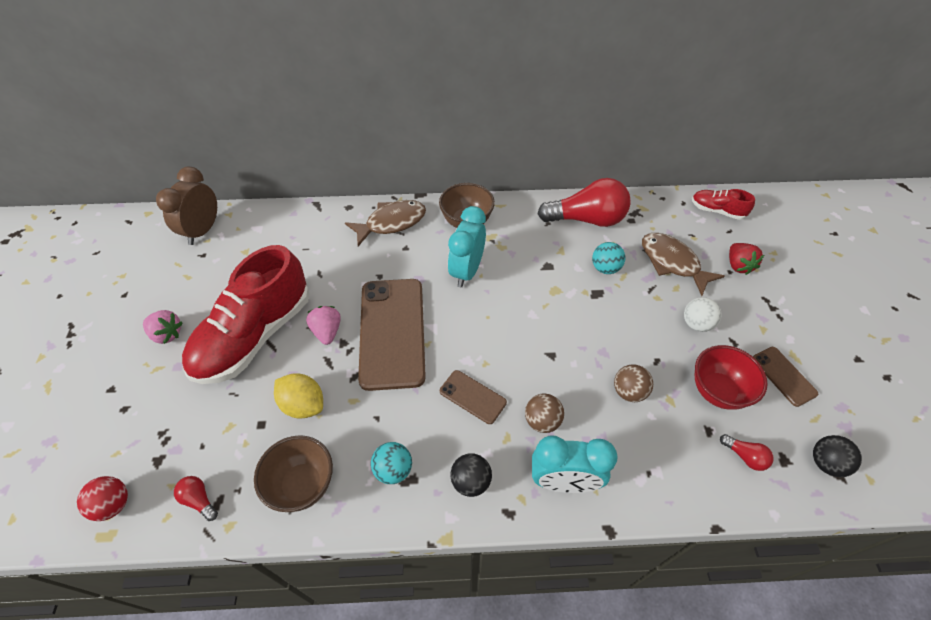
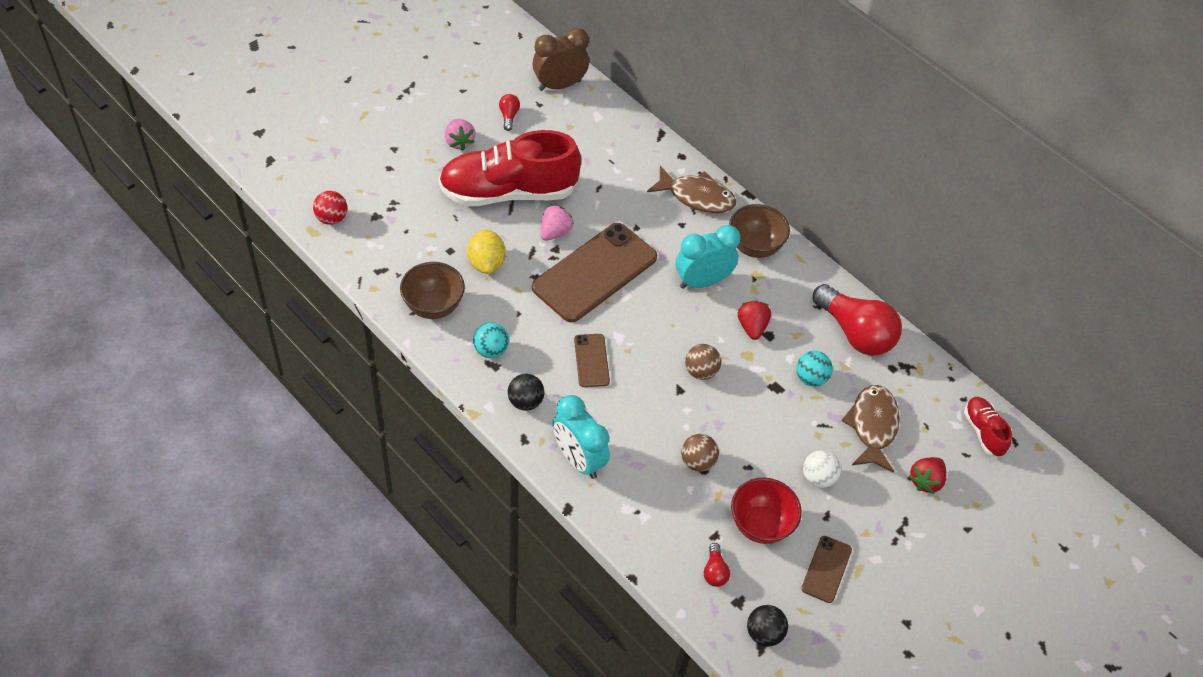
camera: 45 degrees right, 0 degrees up
(199, 500) = (374, 259): red light bulb -> red light bulb (509, 116)
(533, 270) = (752, 327): none -> red strawberry
(542, 421) = (614, 417): brown ball -> brown ball (701, 371)

